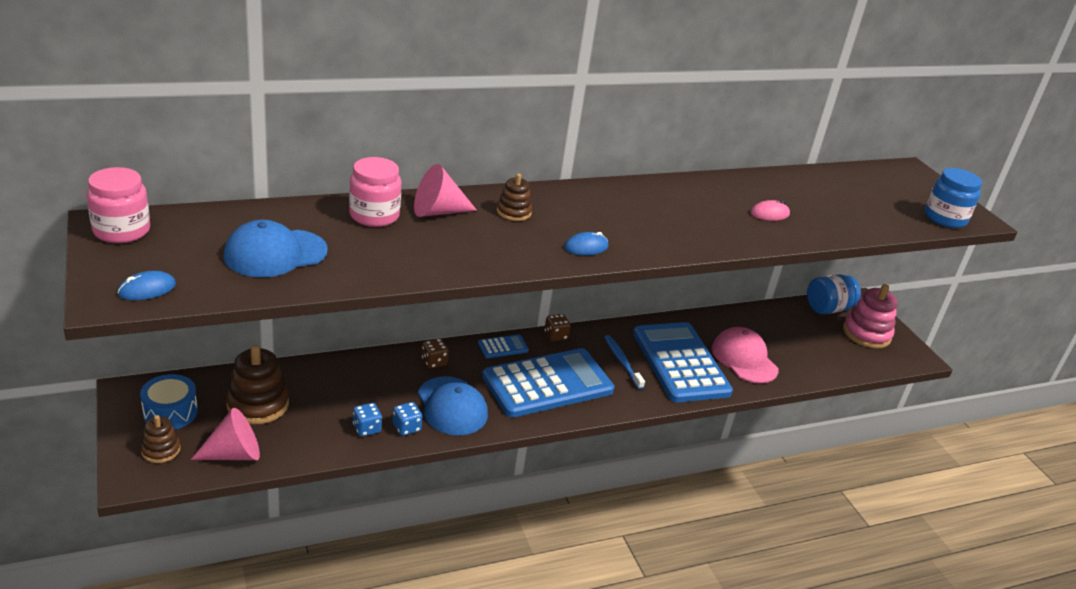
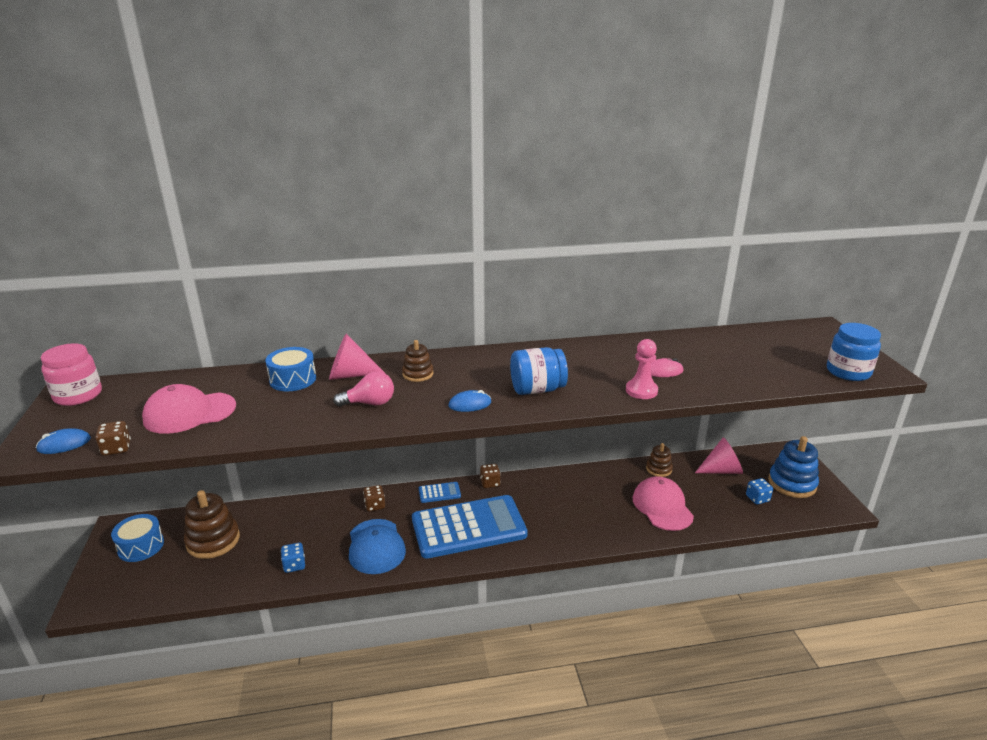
camera: 15 degrees right, 5 degrees down
(161, 450) = (118, 579): brown stacking toy -> brown stacking toy (658, 469)
(215, 294) = (116, 448): none -> brown dice
(234, 454) = (175, 585): pink cone -> pink cone (721, 470)
(275, 253) = (189, 413): blue cap -> pink cap
(374, 215) = (293, 379): pink jar -> blue drum
(406, 427) = (329, 565): blue dice -> blue dice (757, 498)
(477, 245) = (369, 403): none -> pink light bulb
(622, 362) = (544, 507): blue toothbrush -> none
(680, 363) = (599, 509): blue calculator -> none
(755, 235) = (641, 390): none -> pink pawn
(828, 308) = (757, 459): blue jar -> blue jar (537, 389)
(866, 334) = (792, 483): pink stacking toy -> blue stacking toy

